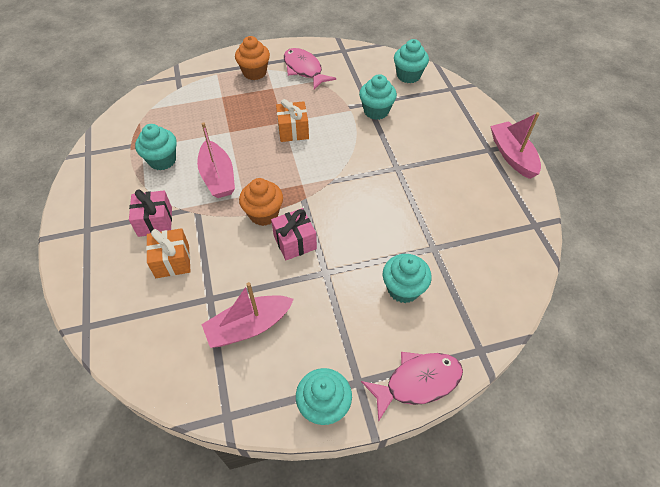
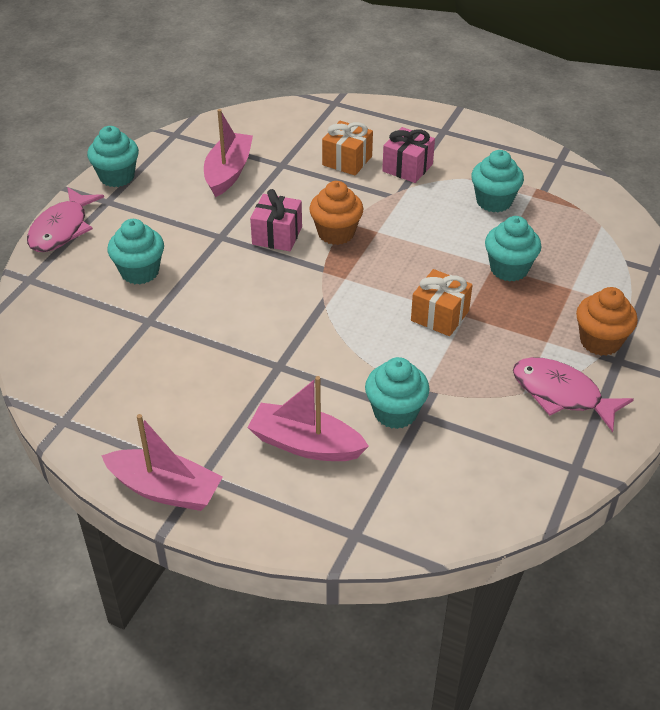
camera: 130 degrees right, 10 degrees down
(218, 177) = (425, 227): pink boat -> pink boat (305, 444)
(304, 69) = (561, 394): pink fish -> pink fish turned 150 degrees counterclockwise
(408, 76) = (435, 503): turquoise cupcake -> turquoise cupcake (509, 269)

